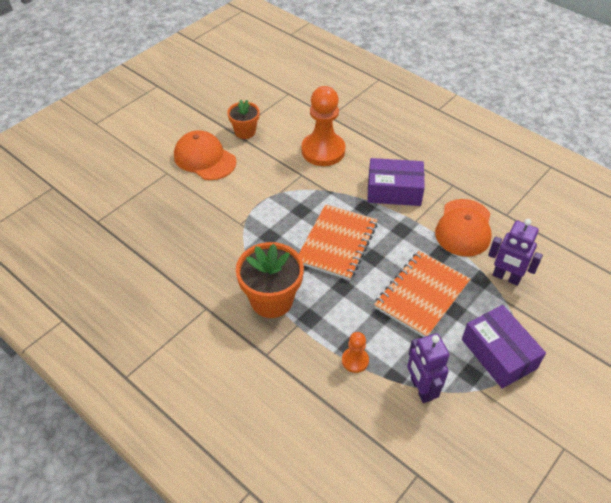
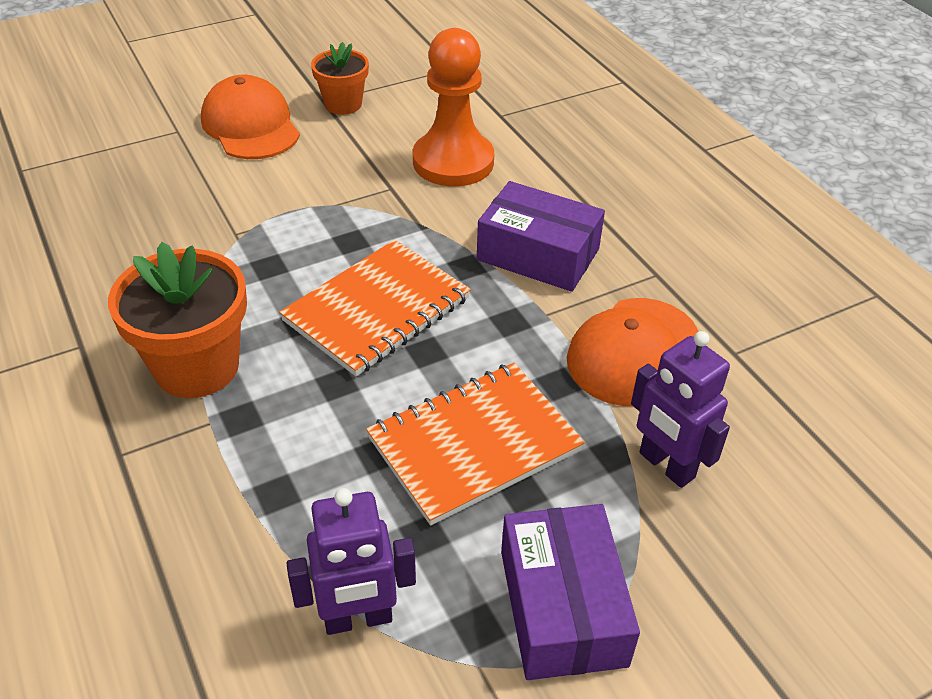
camera: 20 degrees right, 5 degrees down
(355, 360) = (268, 520): orange pawn -> none
(421, 389) = (358, 619): purple robot -> purple robot turned 105 degrees counterclockwise

